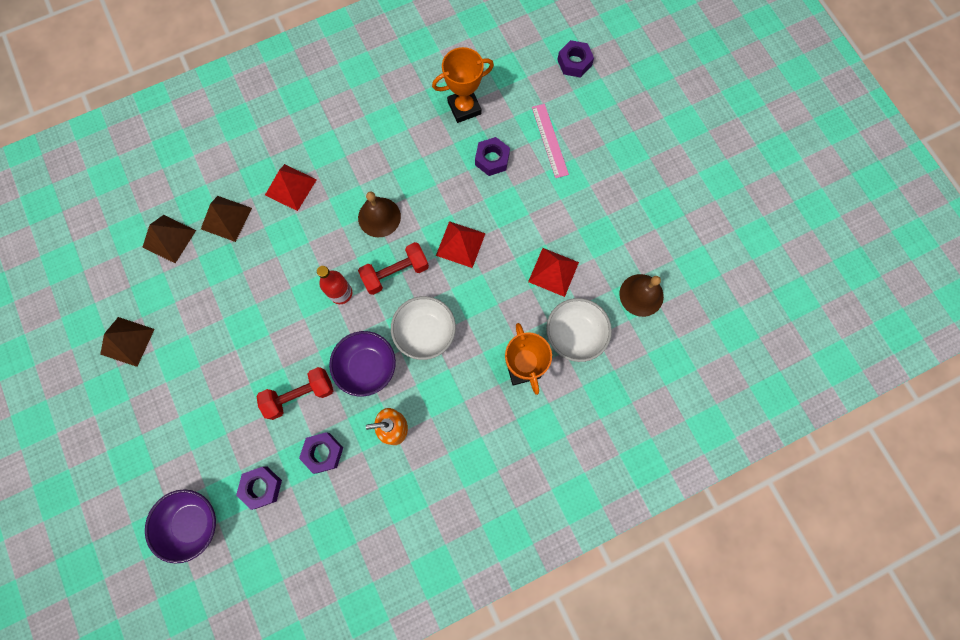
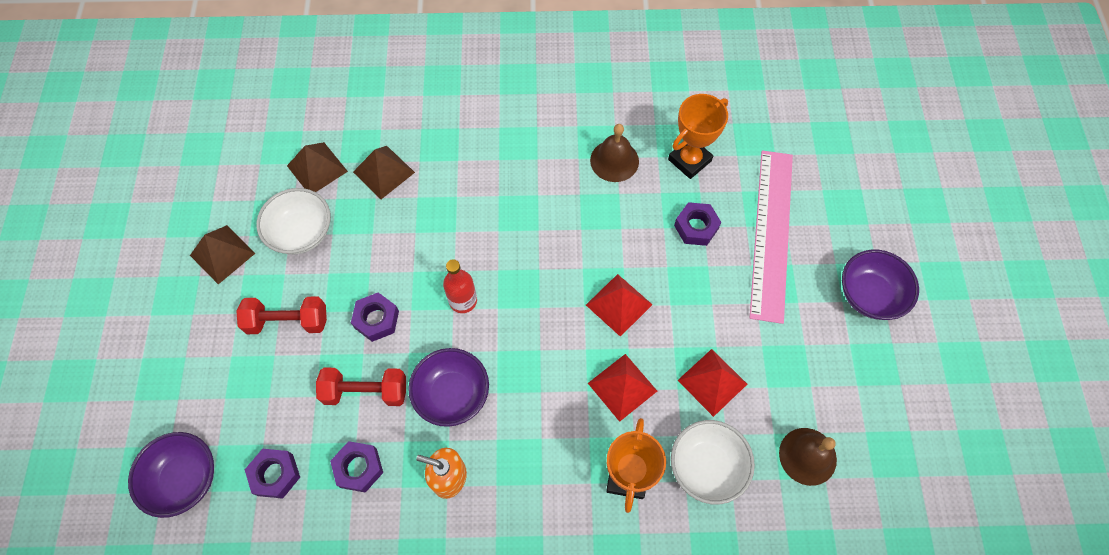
camera: 25 degrees right, 10 degrees down
(290, 187) = (465, 167): red pyramid -> red pyramid (622, 387)
(379, 217) = (543, 237): brown bell -> brown bell (614, 160)
(395, 273) = (532, 305): red dumbbell -> red dumbbell (288, 321)
(425, 332) = (534, 385): white bowl -> white bowl (301, 232)
(464, 108) = (689, 160): orange trophy -> orange trophy turned 45 degrees counterclockwise
(550, 140) = (771, 233): pink ruler -> pink ruler, size x1.89
(574, 62) = (836, 161): purple nut -> purple nut (376, 319)
(638, 157) = (869, 295): none -> purple bowl

